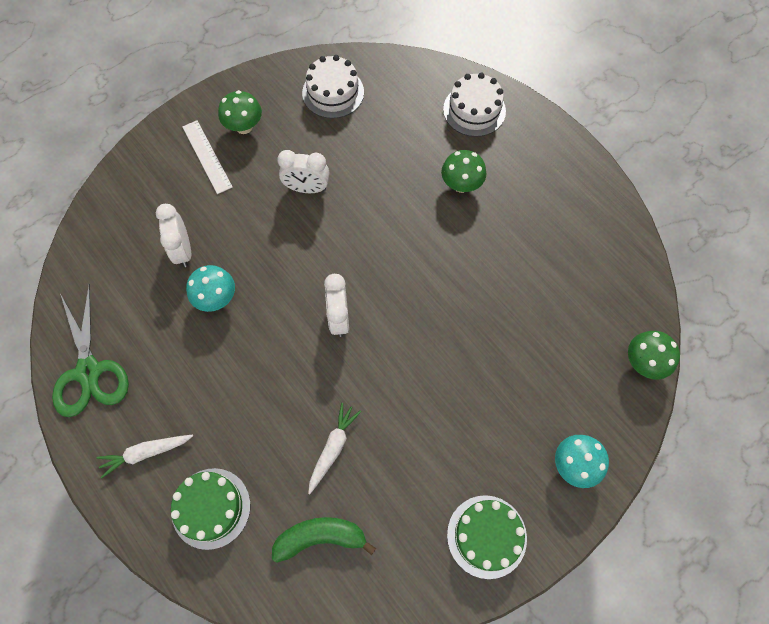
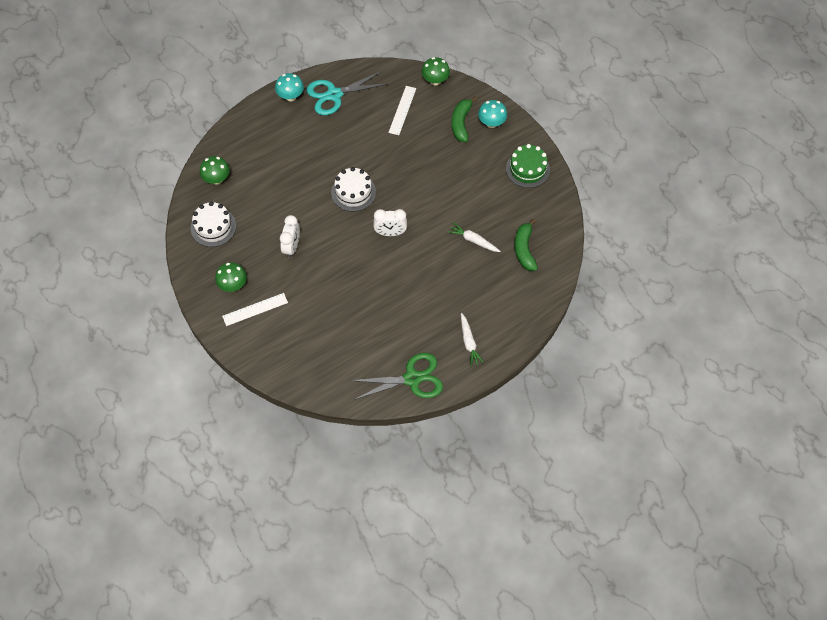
camera: 85 degrees left, 5 degrees down
(183, 250) = (330, 324): white clock -> none
(211, 508) = (504, 306): green cake -> none
(216, 298) = (368, 303): turquoise mushroom -> turquoise mushroom (290, 96)
(461, 184) = (302, 156): green mushroom -> green mushroom (217, 179)
(474, 110) = (244, 142): white cake -> white cake (353, 192)
(564, 412) = (461, 123): none -> green banana
(572, 315) = (402, 110): none -> white ruler
(581, 214) = (334, 95): none -> turquoise scissors

